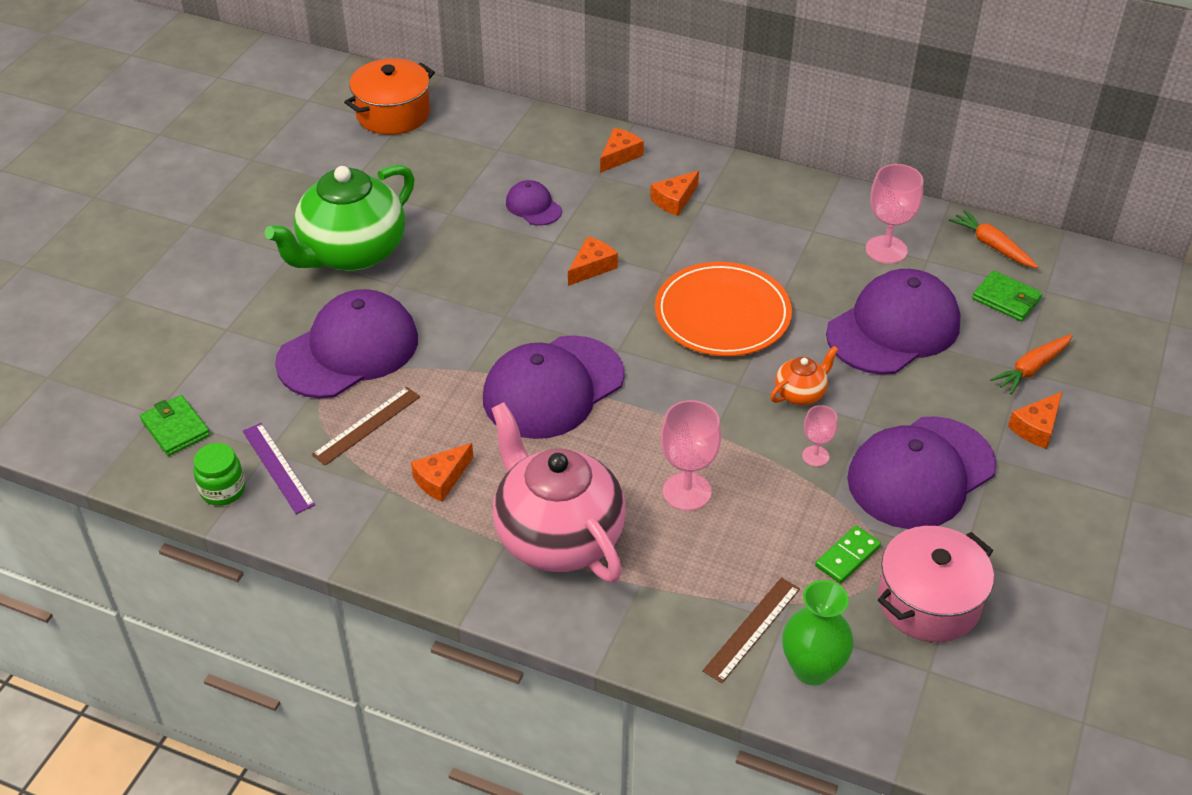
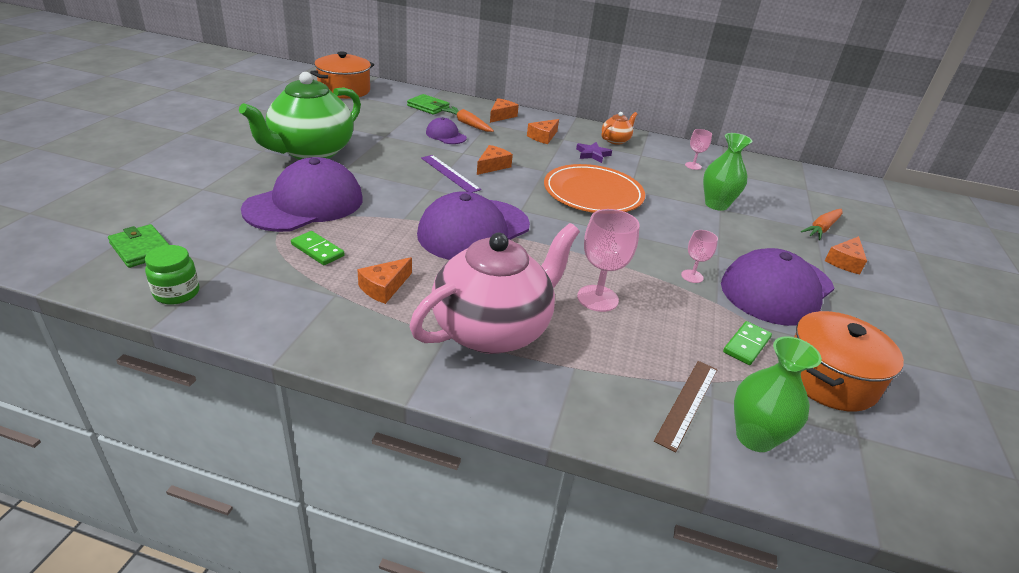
camera: 10 degrees left, 10 degrees down
(278, 467) = (234, 277): purple ruler -> purple ruler (450, 173)
(366, 425) = (317, 250): brown ruler -> green domino
(557, 536) = (493, 330): pink teapot -> pink teapot turned 90 degrees clockwise
(740, 234) = (592, 154): none -> purple star
(801, 393) = (666, 238): orange teapot -> orange teapot (615, 140)
(886, 250) = (693, 166): pink goblet -> pink goblet, size x0.57
(893, 328) = (716, 204): purple cap -> green vase
(928, 601) = (829, 379): pink pot -> orange pot
(992, 246) = (760, 167): orange carrot -> orange carrot (467, 124)
(1006, 299) = (784, 192): green wallet -> green wallet (428, 107)

